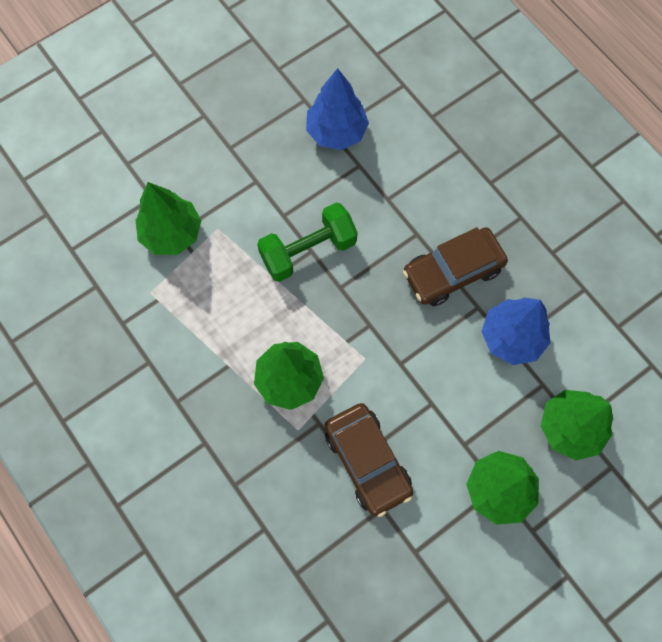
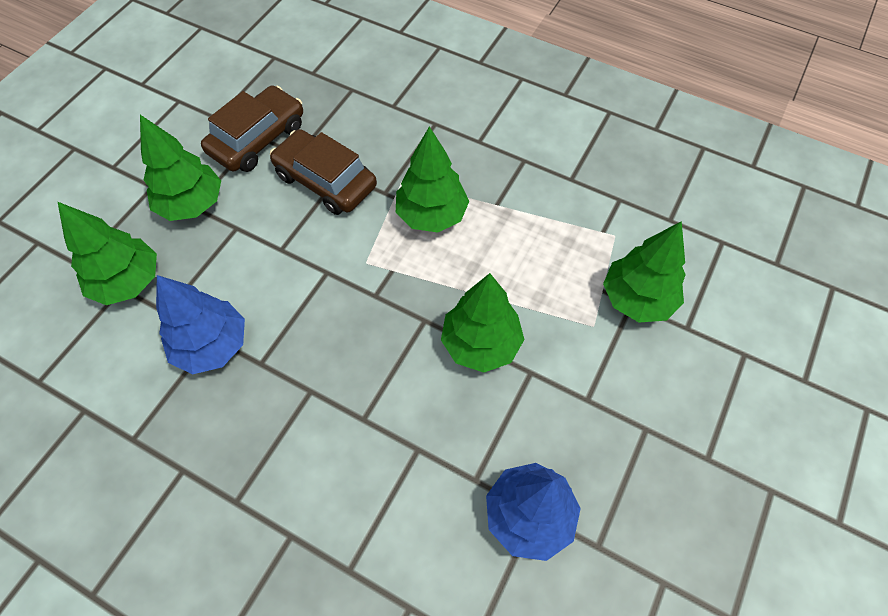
camera: 155 degrees right, 10 degrees down
(308, 251) = (480, 344): green dumbbell -> green tree
(452, 272) = (303, 391): brown car -> brown car (257, 139)

